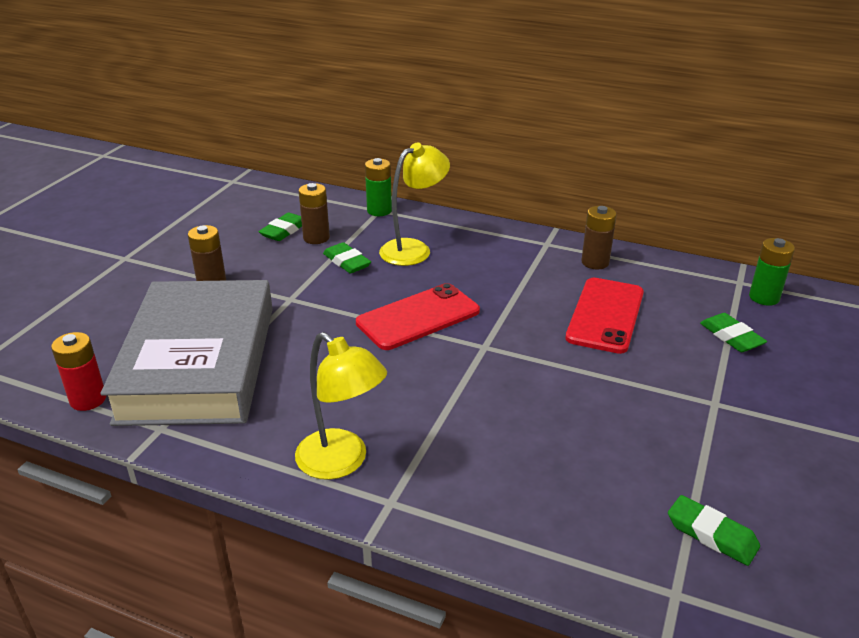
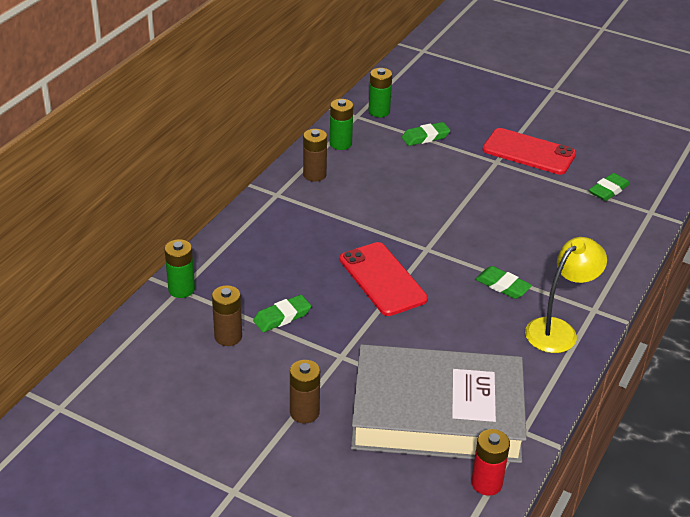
camera: 85 degrees left, 5 degrees up
(284, 231) = (205, 360): green eraser -> green eraser (502, 286)
(414, 249) = (267, 272): yellow lamp -> none
(605, 315) = (392, 184): red phone -> red phone (528, 152)
(669, 275) = (340, 144): none -> green battery

